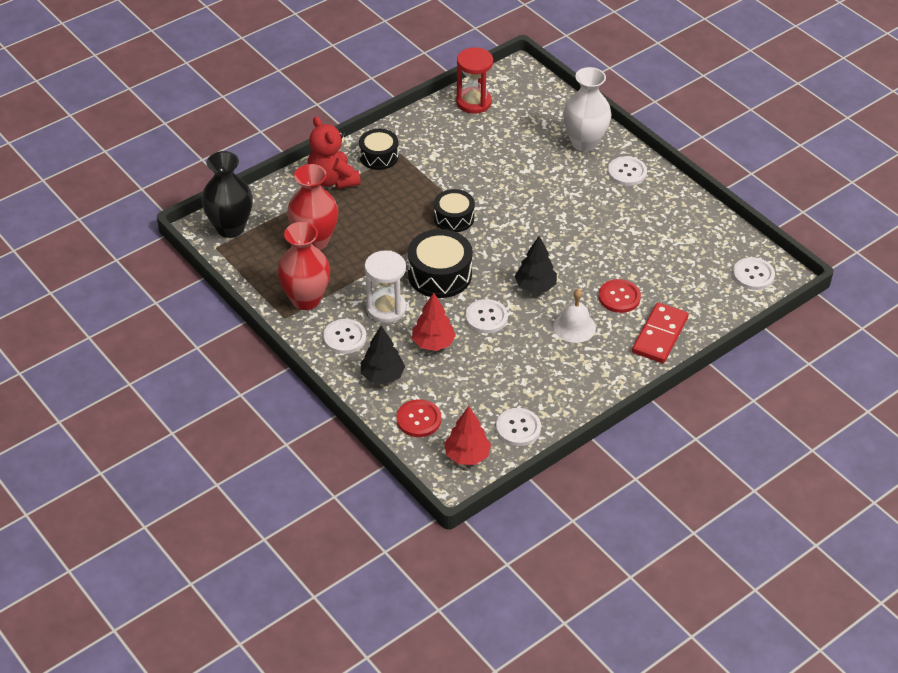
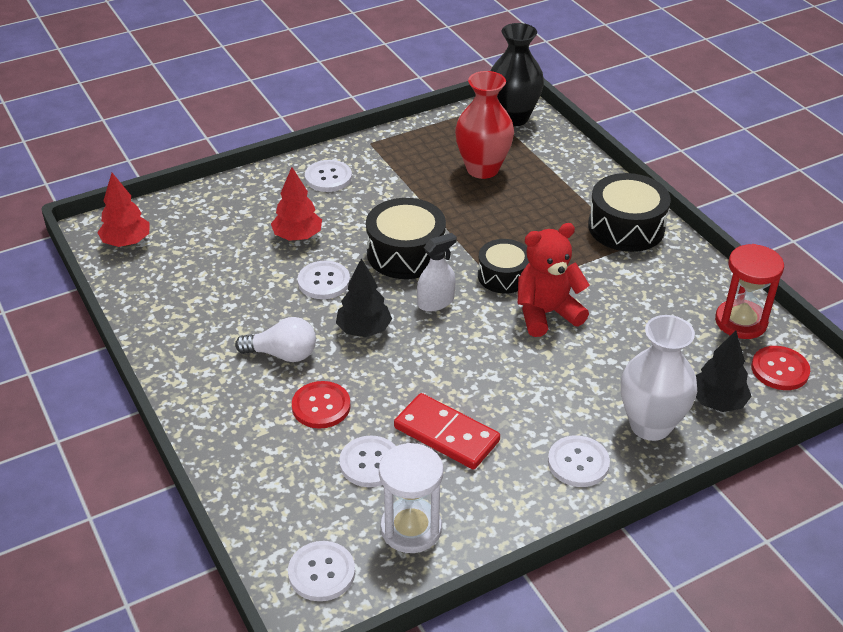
camera: 100 degrees right, 5 degrees down
(306, 299) = (393, 157): red vase -> none
(332, 180) = (585, 189): red teddy bear -> red teddy bear (546, 313)
(379, 156) = (626, 227): black drum -> black drum, size x1.53
(382, 376) = (263, 197): black tree -> black tree (717, 402)
(386, 308) = (362, 209): white hourglass -> white hourglass (411, 528)
(418, 419) = (192, 215): red button -> red button (779, 369)
(493, 251) = (435, 302): none -> white spray bottle
(518, 428) = (145, 284): white button -> white button (370, 463)
(574, 327) = (282, 354): white bell -> white light bulb
(659, 335) = (238, 434): red domino -> red domino (446, 434)

